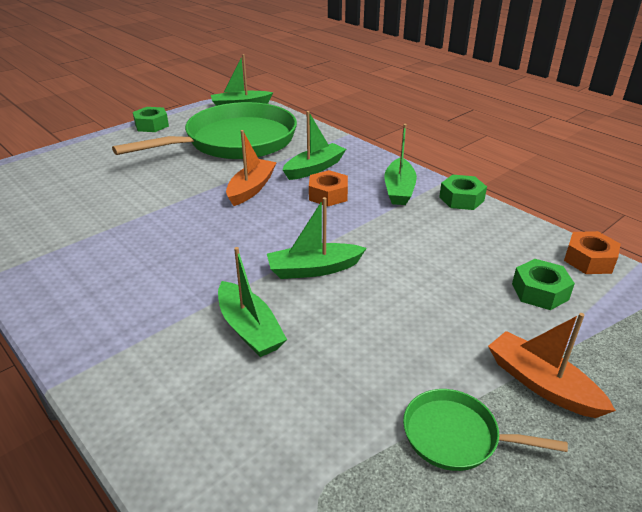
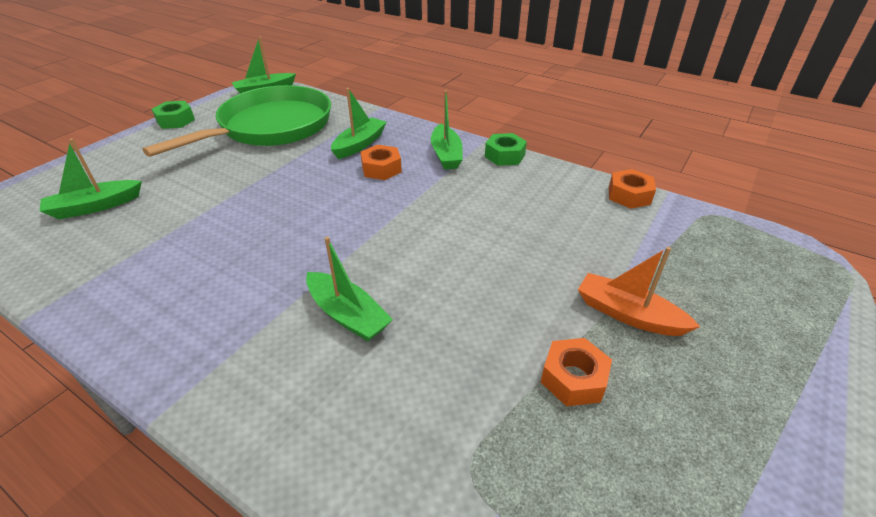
camera: 15 degrees left, 5 degrees up
(251, 188) = (303, 173): orange boat -> none
(314, 269) = (391, 244): green boat -> green boat (95, 207)
(456, 436) = (573, 378): green pan -> orange nut
(540, 291) = (599, 230): green nut -> none

